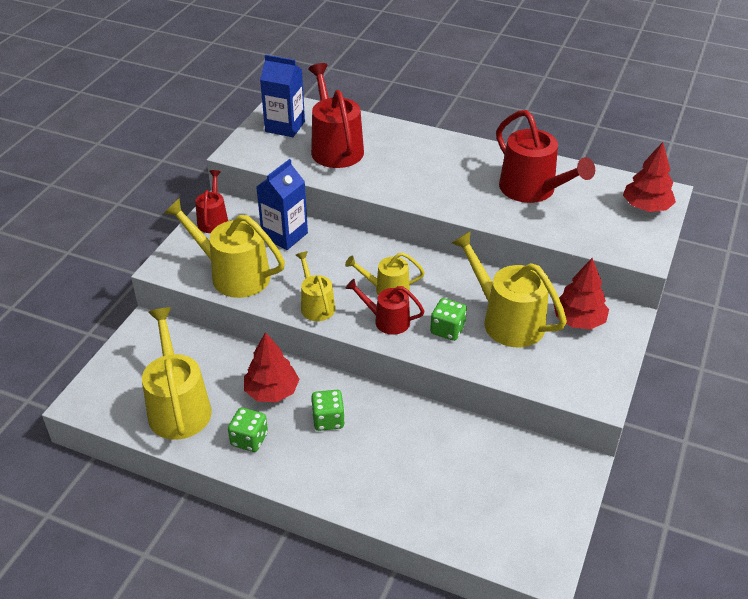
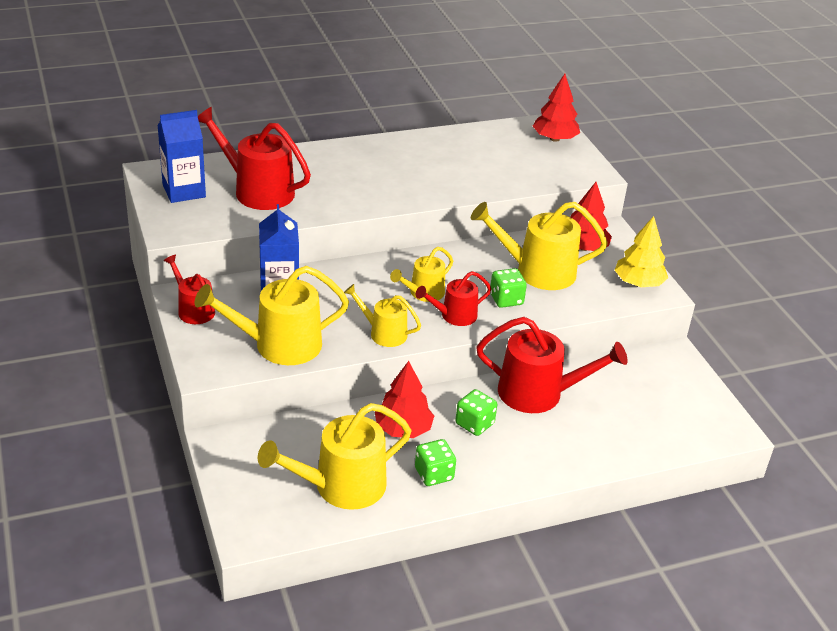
camera: 45 degrees left, 5 degrees down
(178, 407) = (341, 486): yellow watering can -> yellow watering can turned 60 degrees counterclockwise
(532, 190) = (462, 159): red watering can -> red watering can (538, 393)
(589, 378) = (638, 283): none -> yellow tree

